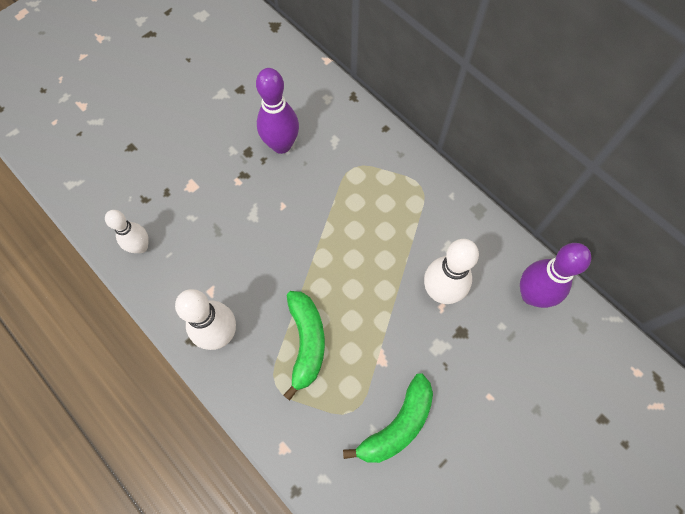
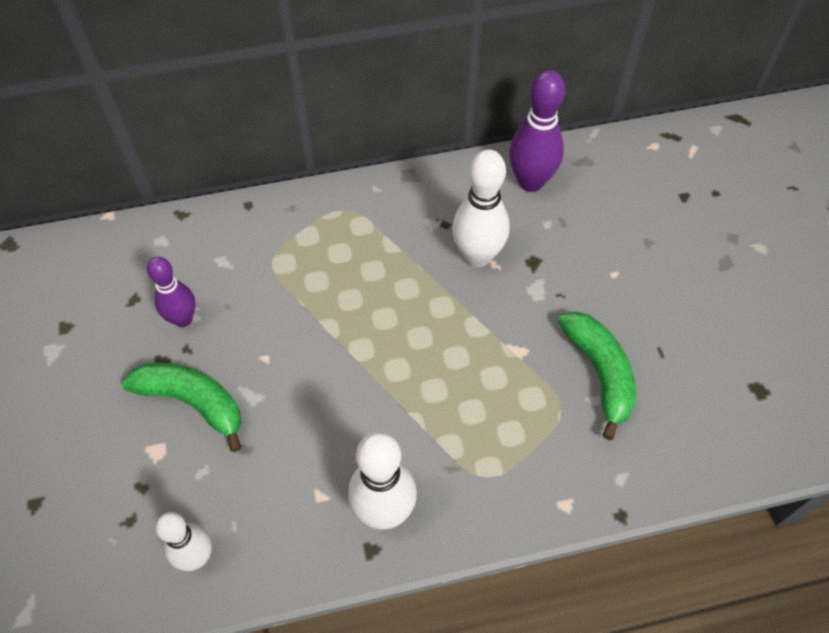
camera: 60 degrees left, 10 degrees down
(281, 145) = (183, 319): purple bowling pin -> purple bowling pin, size x0.66
(306, 342) = (454, 417): green banana -> green banana (193, 402)

